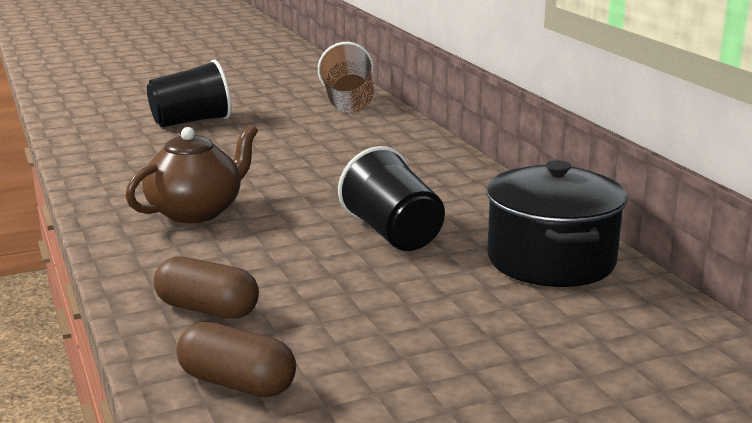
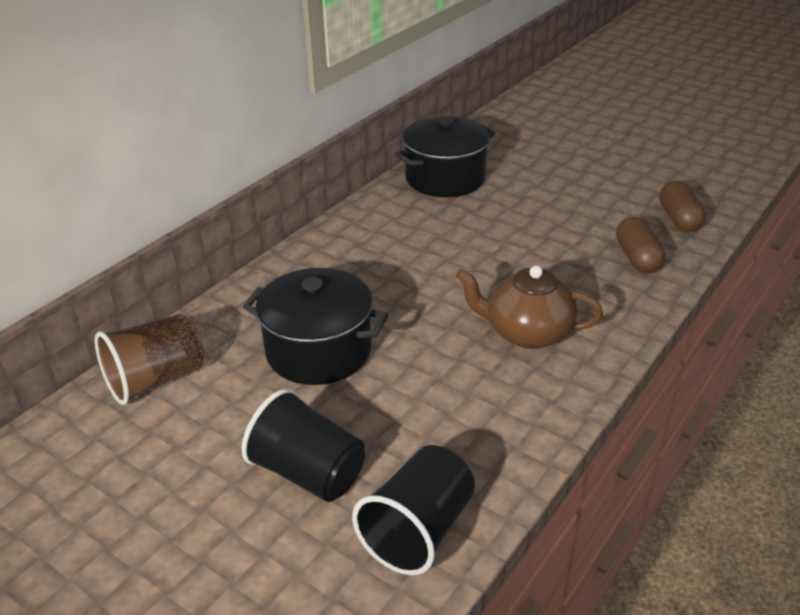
camera: 120 degrees left, 15 degrees up
(304, 143) = (318, 351): none -> black pot
(393, 234) = (467, 236): black cup -> black cup (418, 530)

